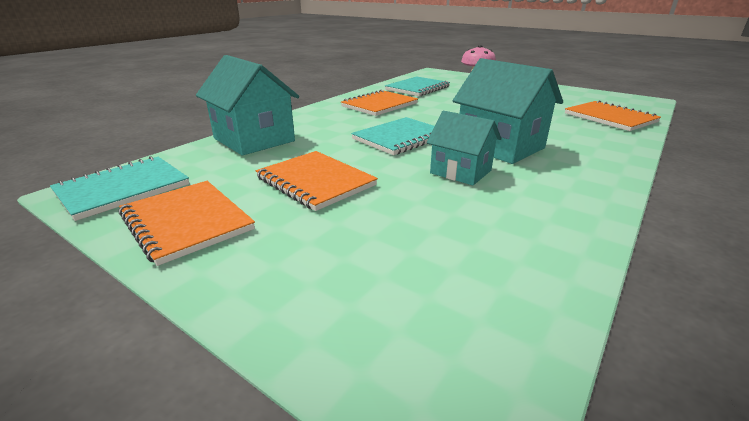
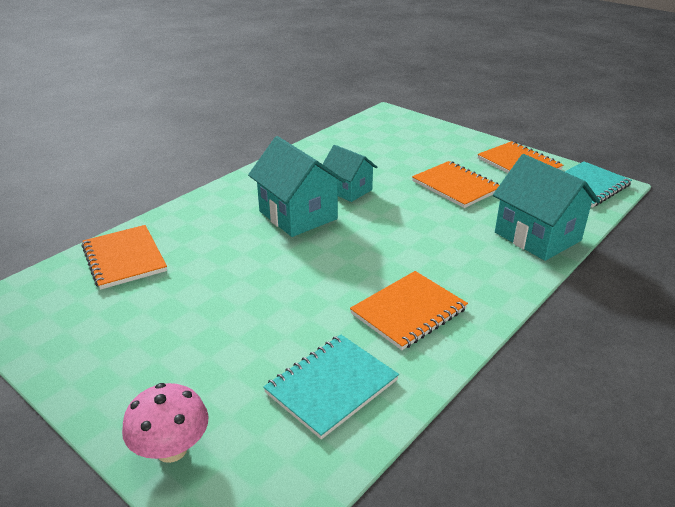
camera: 175 degrees left, 5 degrees up
(400, 138) = (388, 232): turquoise notebook -> none

